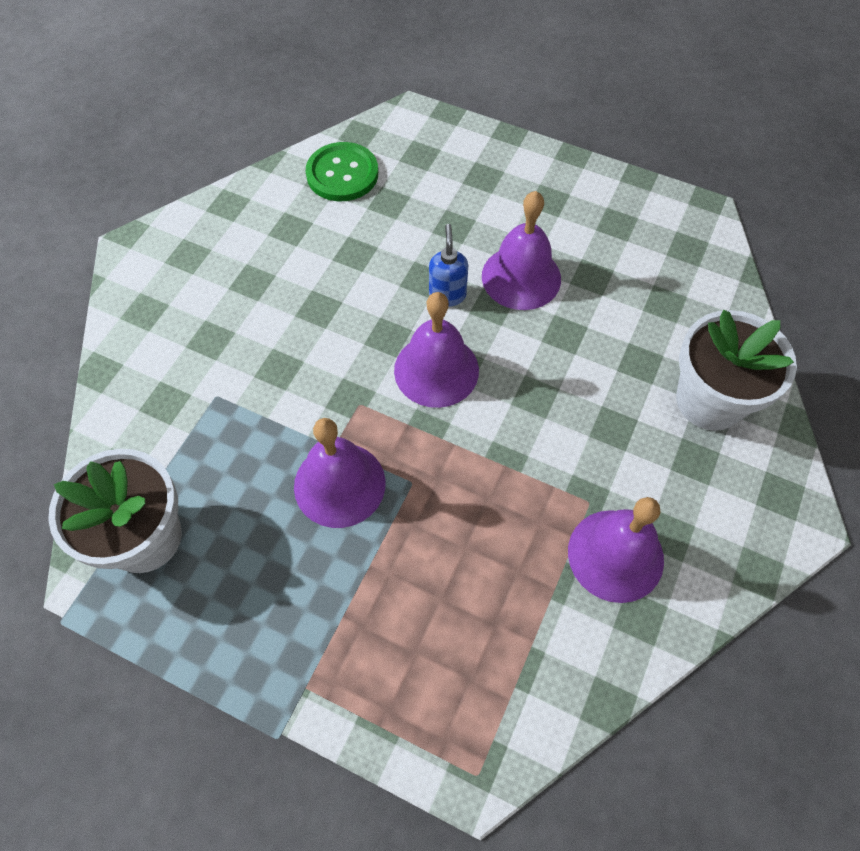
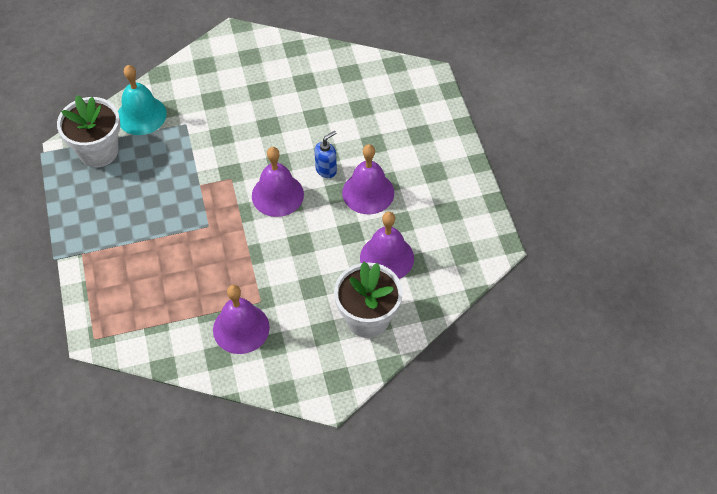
camera: 50 degrees right, 5 degrees down
(142, 439) = (141, 115): none -> turquoise bell
(339, 484) = (183, 200): purple bell -> purple bell (387, 258)
(342, 174) = (359, 77): green button -> none

